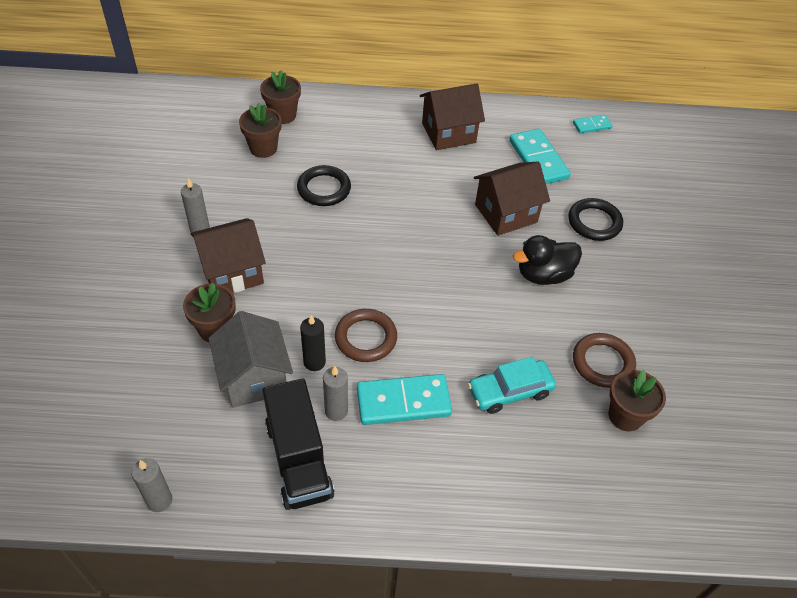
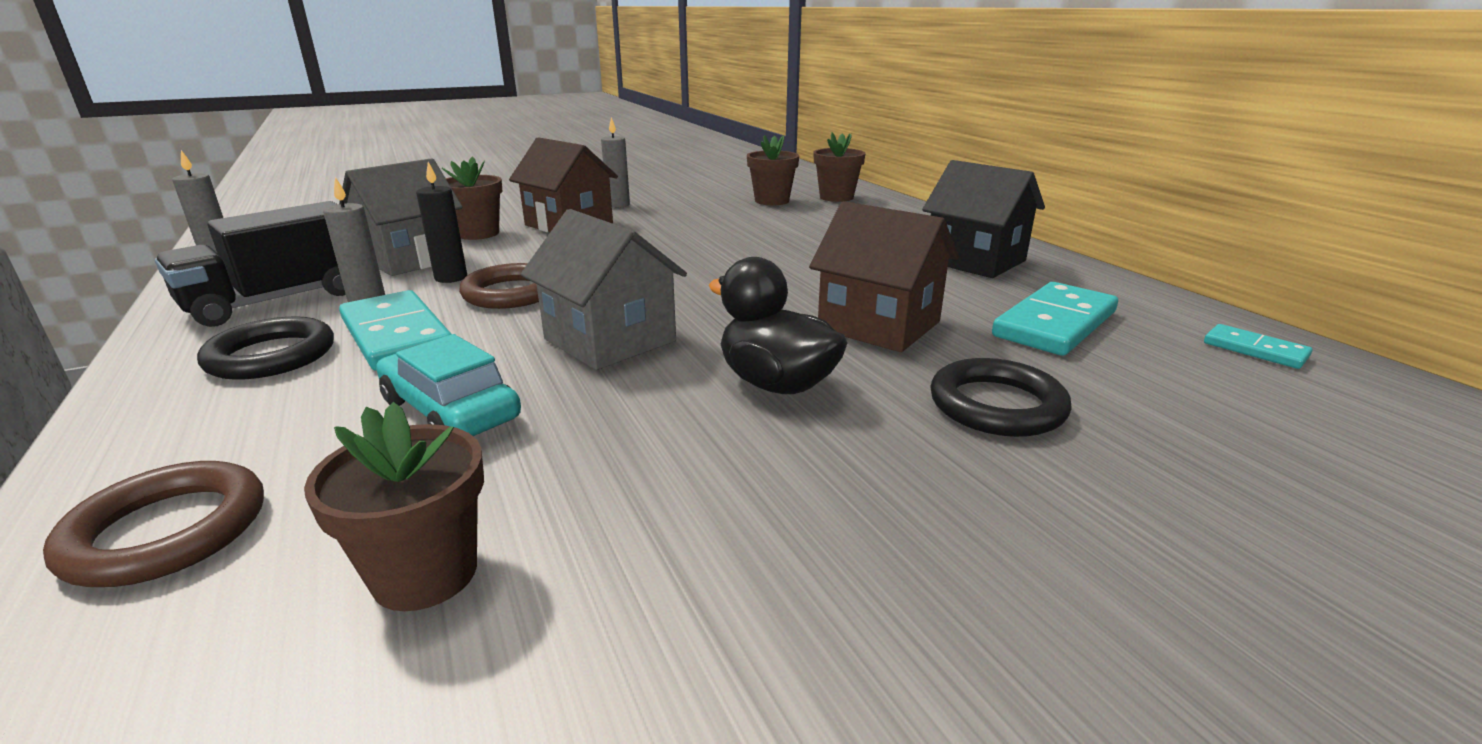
camera: 65 degrees right, 25 degrees down
(324, 189) = (750, 230): black ring -> black ring (271, 356)
(448, 133) = (975, 261): brown house -> black house
(464, 314) = (610, 340): none -> grey house
(602, 363) = (588, 501): brown ring -> brown ring (167, 531)

